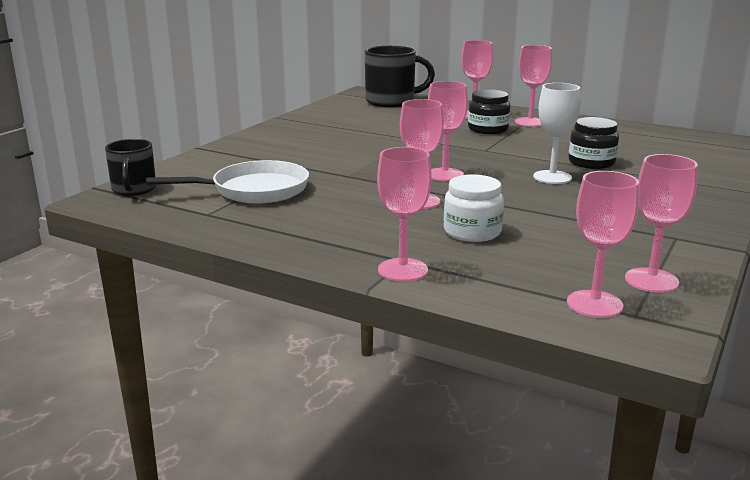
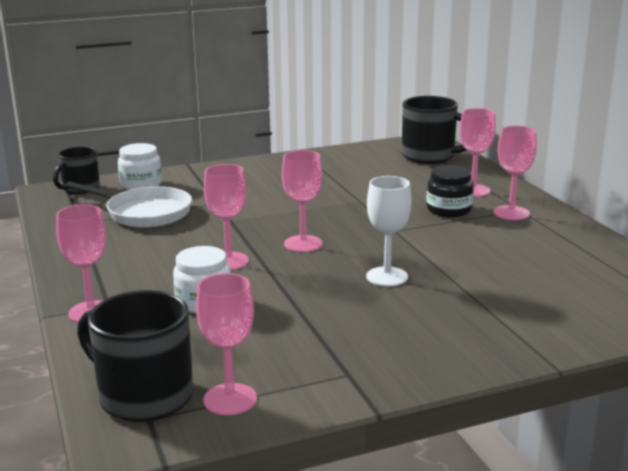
camera: 40 degrees right, 0 degrees up
(191, 171) = (141, 184): none -> white jar
(591, 162) = (462, 274): black jar -> none
(594, 304) = (143, 396): pink goblet -> black mug

